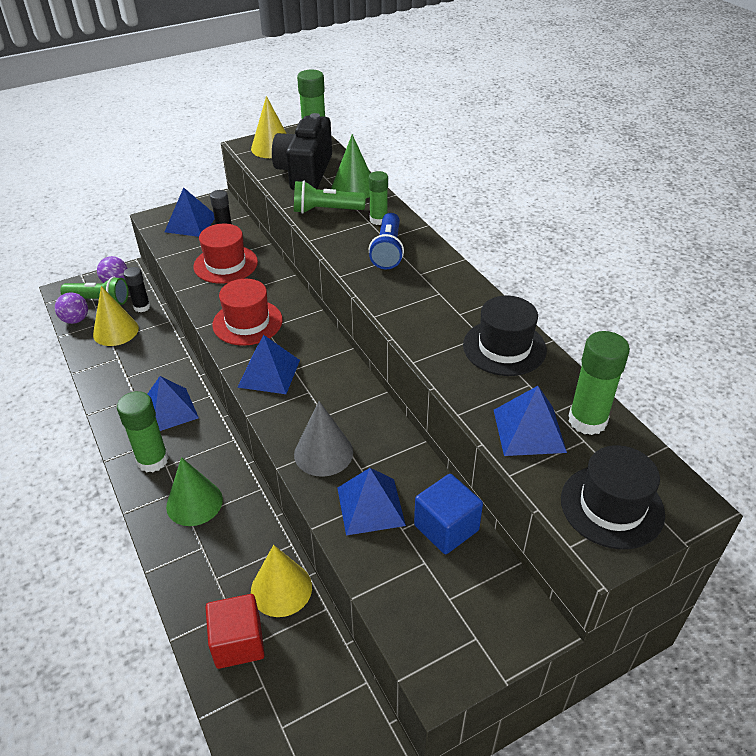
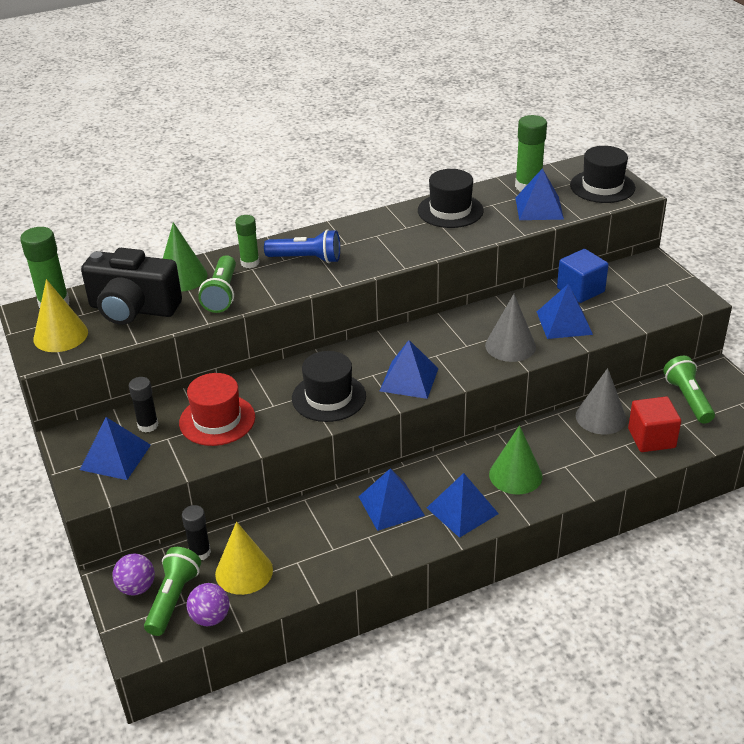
camera: 85 degrees left, 5 degrees down
(152, 460) = (462, 510): green glue stick -> blue pyramid
(247, 322) = (329, 397): red hat -> black hat
(281, 589) = (600, 417): yellow cone -> grey cone
(313, 699) = (688, 399): none -> green flashlight

